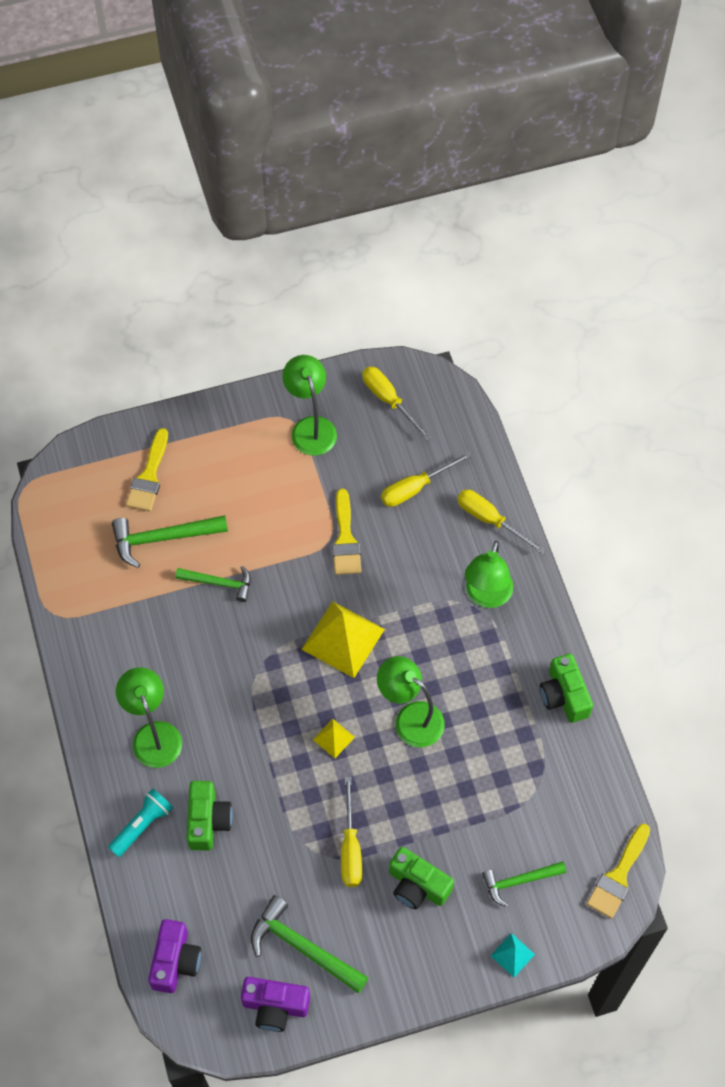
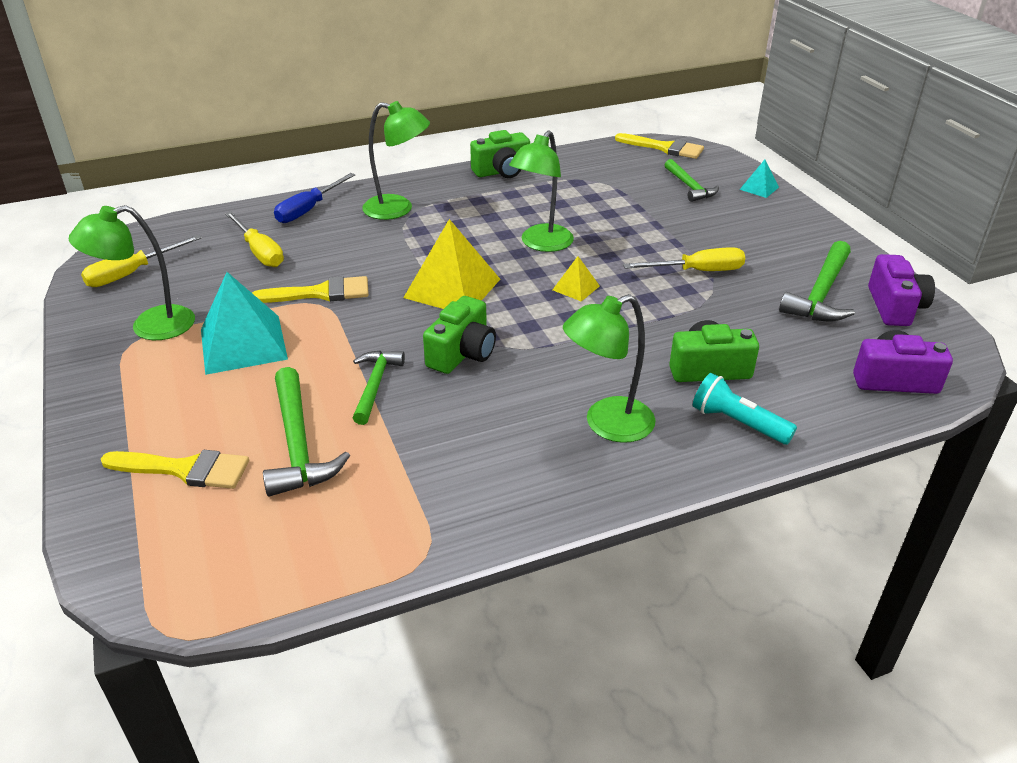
camera: 95 degrees left, 25 degrees down
(281, 492) = (243, 344): none -> turquoise pyramid
(417, 885) = (719, 233): green camera -> green camera (462, 353)
(490, 520) = (308, 210): yellow screwdriver -> blue screwdriver

